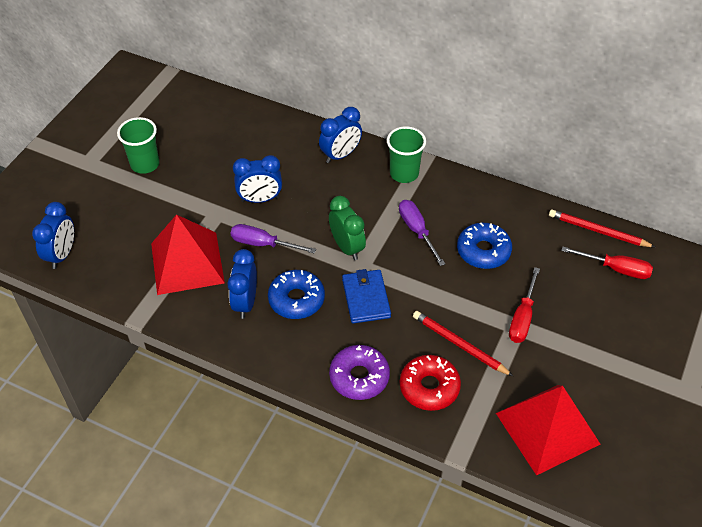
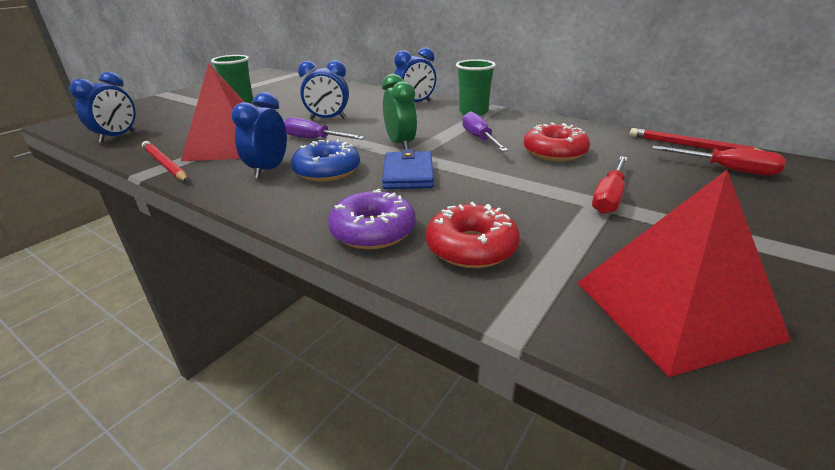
camera: 10 degrees right, 20 degrees down
(460, 345) = (521, 213): red pencil -> red pencil (165, 164)
(483, 251) = (554, 152): blue donut -> red donut

